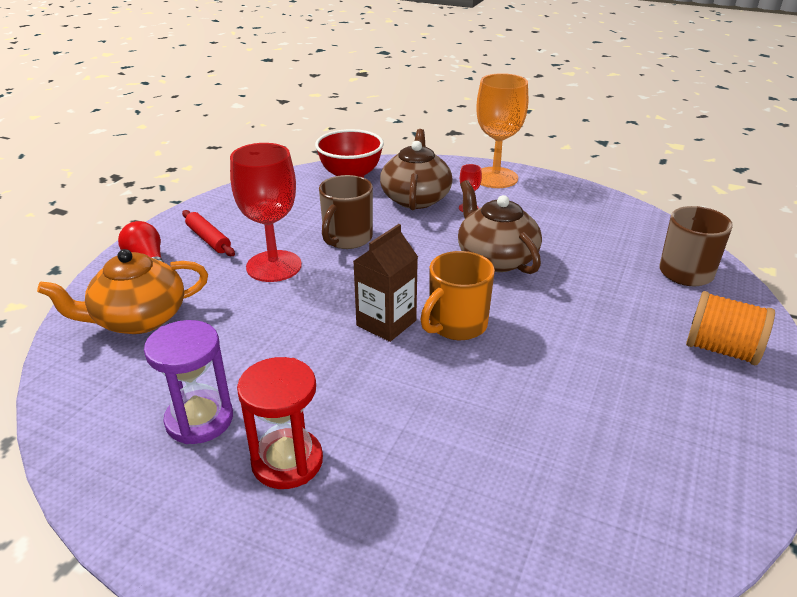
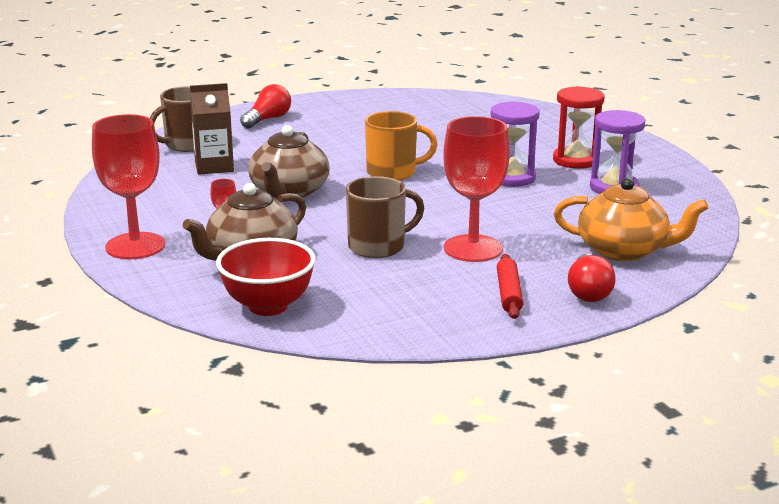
camera: 140 degrees left, 10 degrees down
(332, 378) = (511, 178): none -> purple hourglass
(386, 323) = (437, 188): brown carton -> brown carton (214, 166)
(495, 178) = (135, 246): orange goblet -> red goblet
(721, 349) = (268, 119): orange spool -> red light bulb

